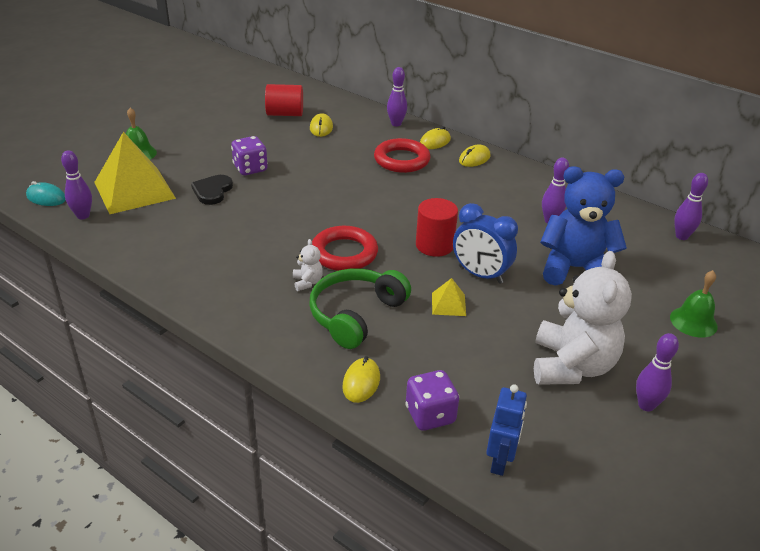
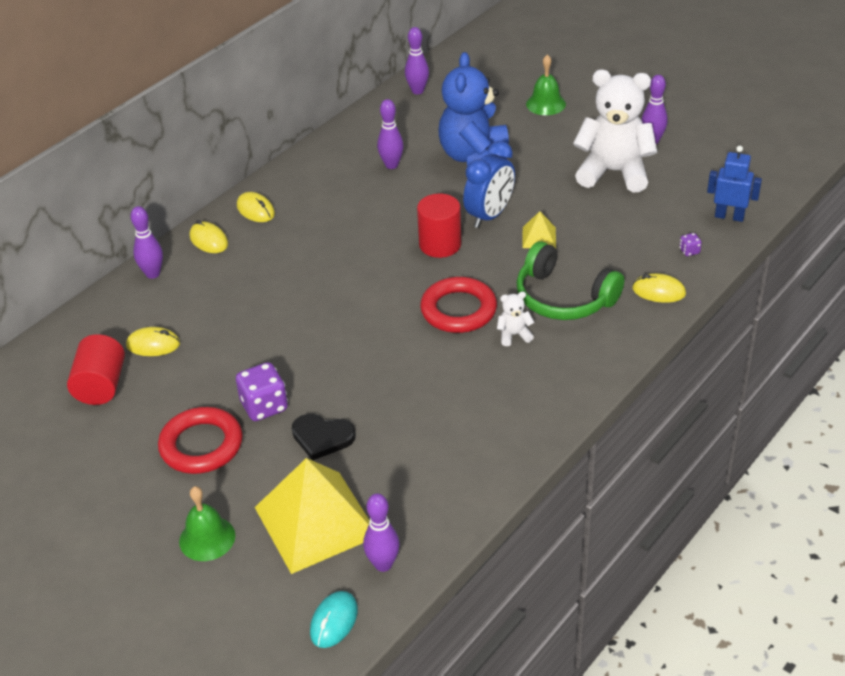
camera: 85 degrees left, 5 degrees up
(401, 160) = (253, 268): red ring -> red ring (201, 445)
(430, 415) = (689, 251): purple dice -> purple dice, size x0.46

